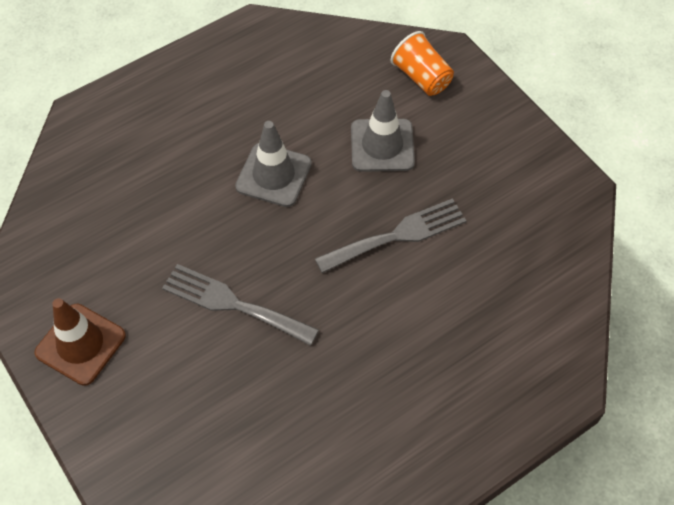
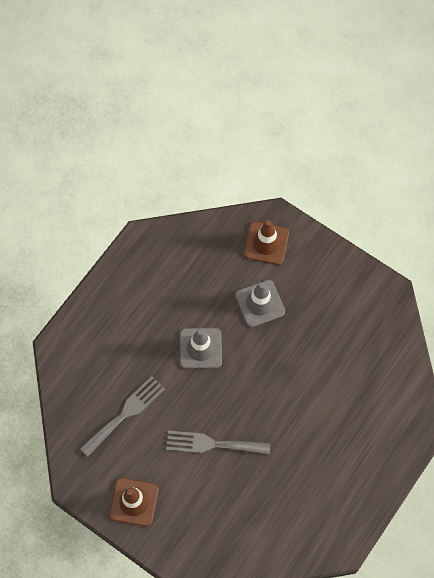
camera: 20 degrees left, 10 degrees up
(397, 235) = (292, 364): grey fork -> grey fork (125, 413)
(422, 77) = (266, 243): orange cup -> brown traffic cone

